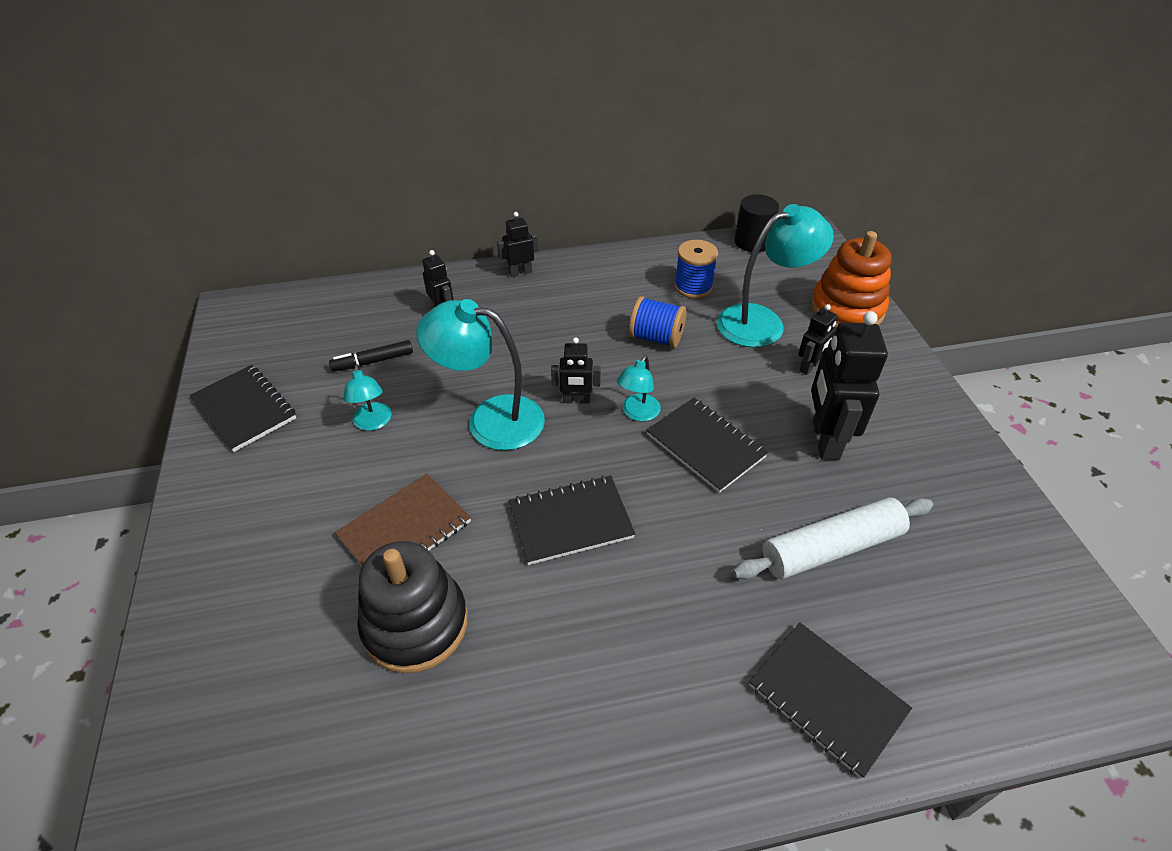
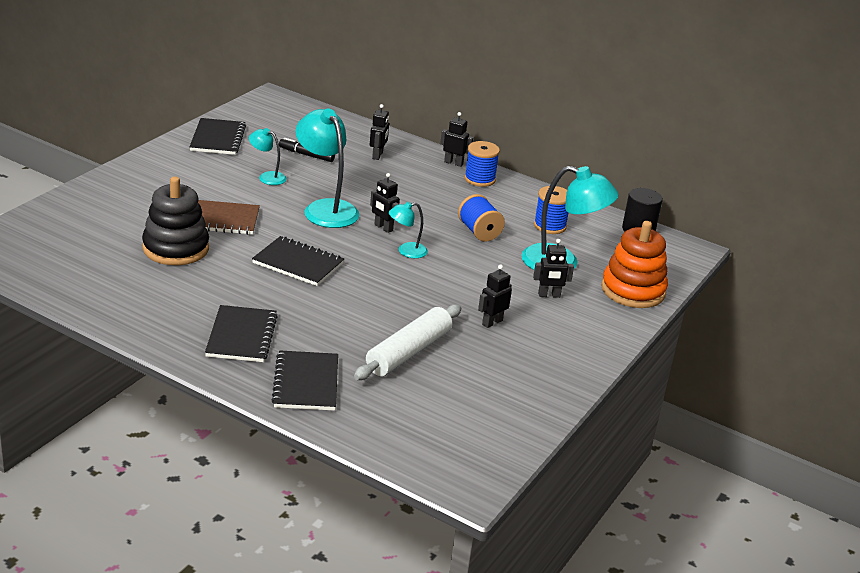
camera: 40 degrees right, 15 degrees down
(373, 423) = (267, 177): turquoise lamp -> turquoise lamp turned 90 degrees clockwise
(567, 275) = (479, 179): none -> blue spool
(705, 446) = (418, 283): black notebook -> black notebook (241, 336)
(824, 440) = (492, 322): black robot -> black robot, size x0.53
(831, 548) = (408, 352): white rolling pin -> white rolling pin turned 75 degrees counterclockwise

